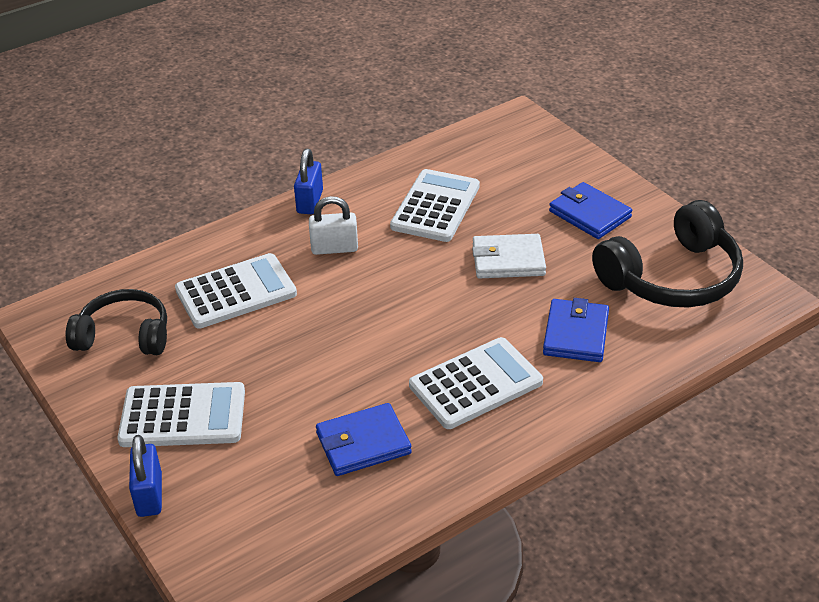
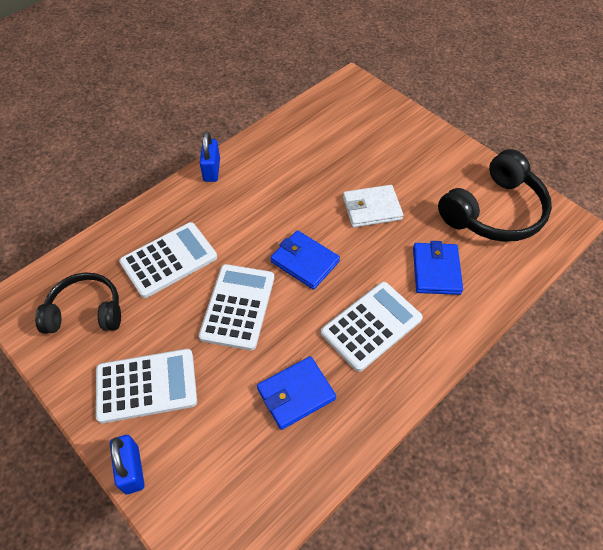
camera: 10 degrees left, 15 degrees up
(334, 248) = (238, 211): white padlock -> none
(436, 207) = (308, 165): white calculator -> white calculator (238, 306)
(589, 214) = (422, 161): blue wallet -> blue wallet (305, 262)

